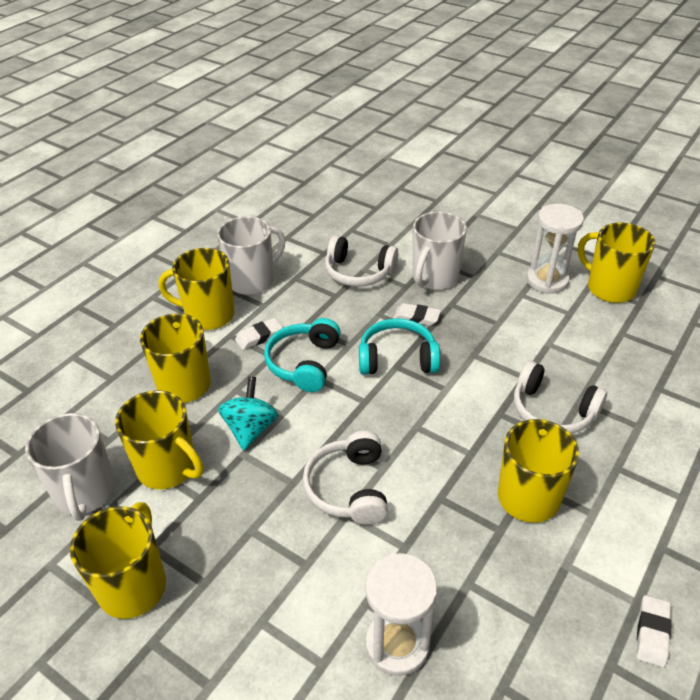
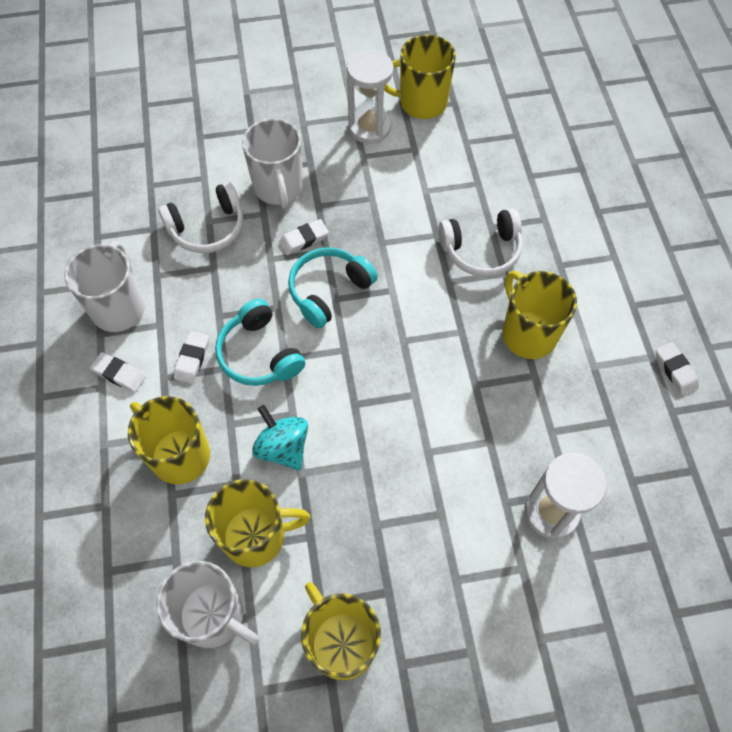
camera: 45 degrees left, 20 degrees up
(208, 315) = (119, 374): yellow mug -> white eraser
(349, 488) = (408, 431): white headphones -> none

